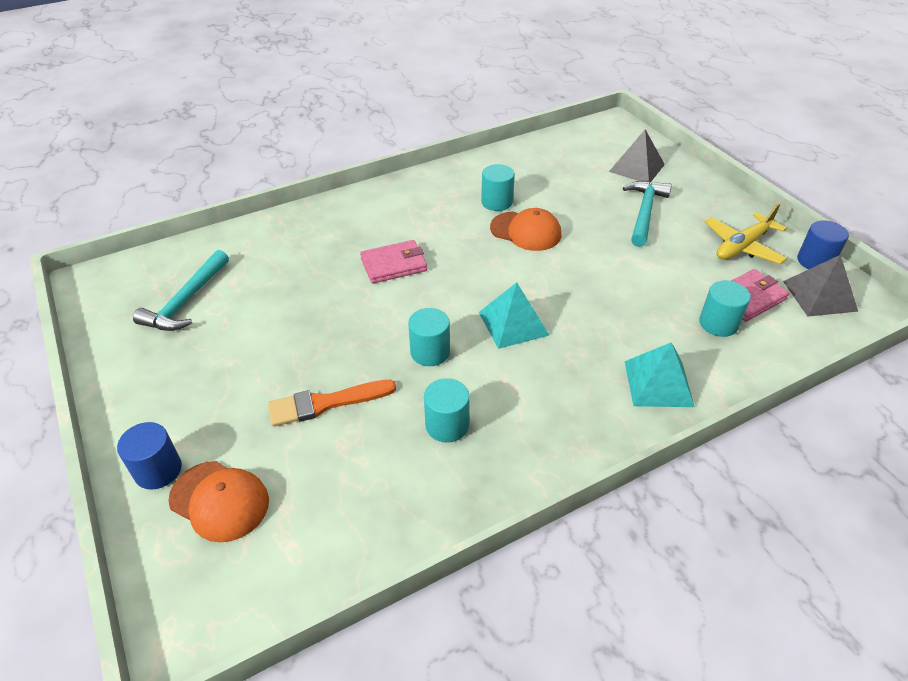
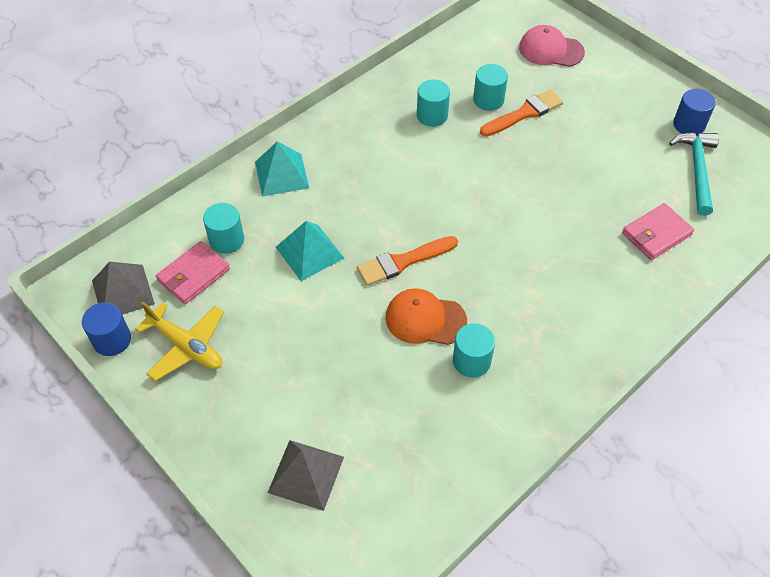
camera: 165 degrees right, 10 degrees up
(158, 470) = (601, 57): blue cylinder -> blue cylinder (689, 125)
(219, 501) = (551, 50): orange cap -> pink cap
(393, 265) = (542, 245): pink wallet -> pink wallet (656, 234)
(430, 352) = (467, 165): turquoise cylinder -> turquoise cylinder (488, 100)
(513, 323) = (408, 204): turquoise pyramid -> turquoise pyramid (310, 252)
(533, 274) = (403, 262): none -> orange brush
(644, 212) = (294, 381): turquoise hammer -> none
(742, 246) = (186, 346): yellow plane -> yellow plane turned 90 degrees clockwise

